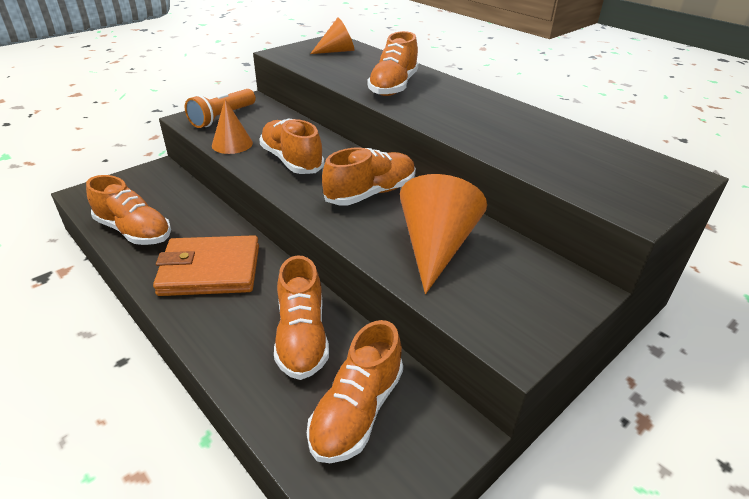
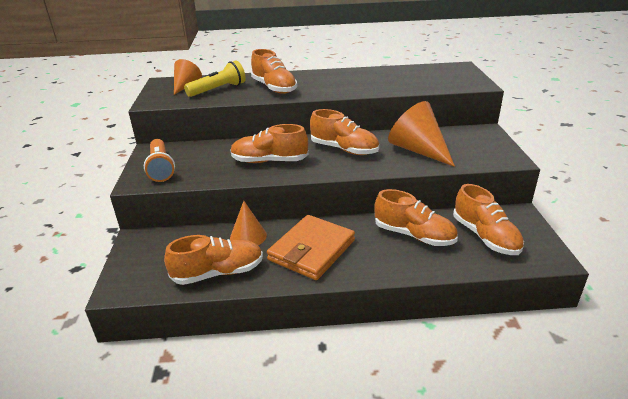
camera: 50 degrees left, 5 degrees down
(232, 144) = (211, 175): orange cone -> orange cone (248, 236)
(348, 65) = (218, 90): none -> yellow flashlight
(371, 193) = (344, 149): orange shoe -> orange shoe turned 120 degrees clockwise

